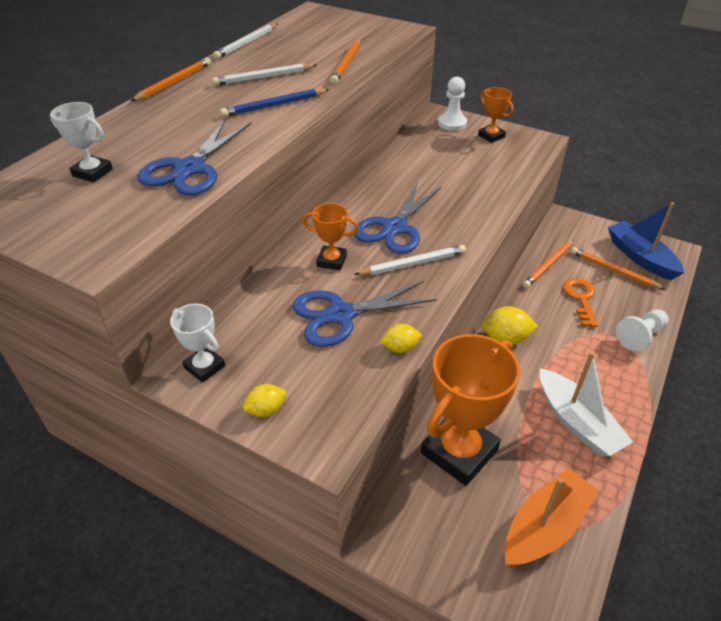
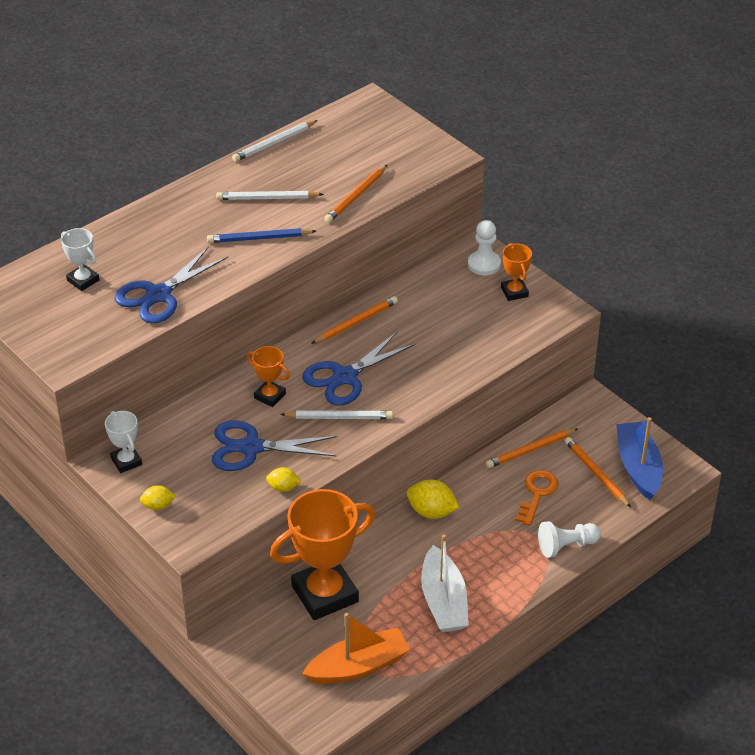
camera: 20 degrees right, 0 degrees up
(174, 82) = (183, 186): orange pencil -> orange pencil (356, 322)

